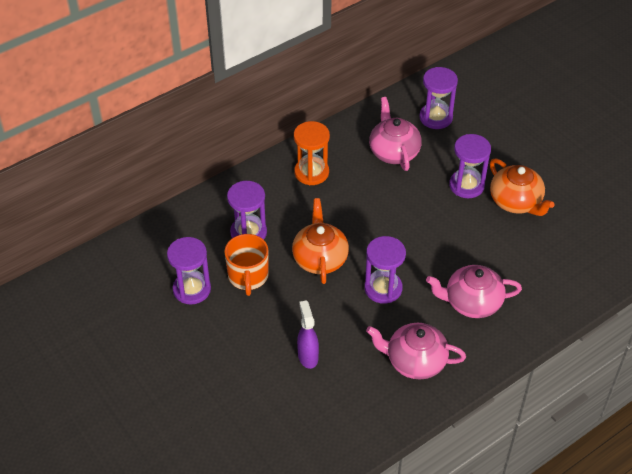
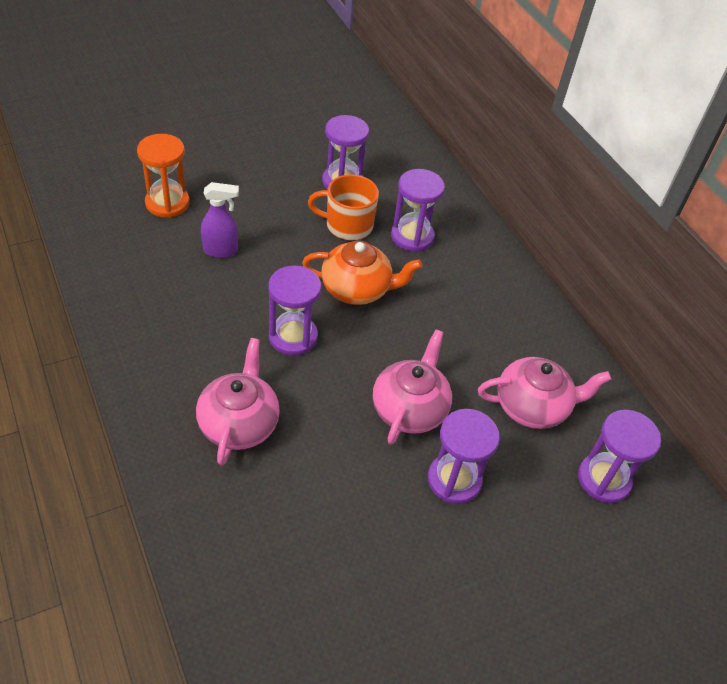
camera: 95 degrees right, 0 degrees up
(311, 172) = (501, 310): orange hourglass -> orange hourglass (167, 203)
(415, 361) = (174, 340): pink teapot -> pink teapot (409, 409)
(516, 202) = (409, 538): orange teapot -> none

